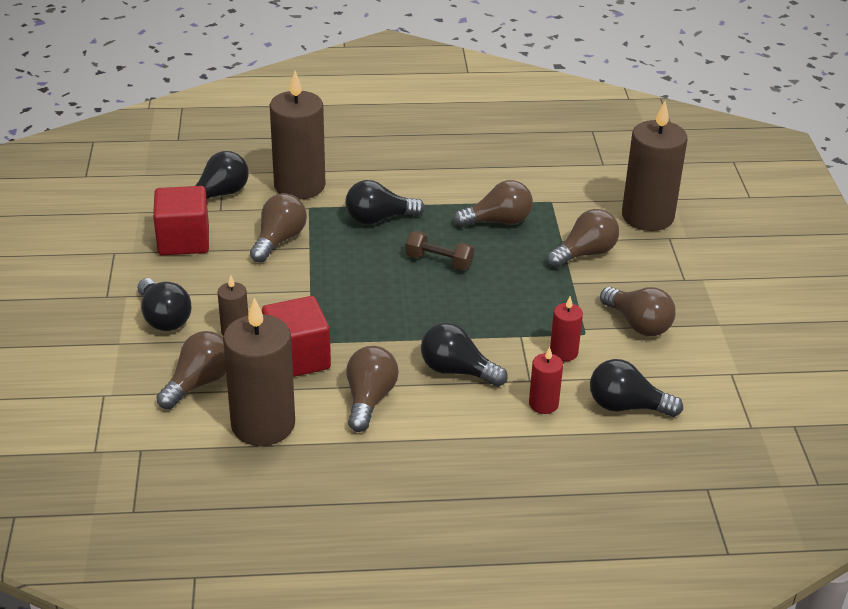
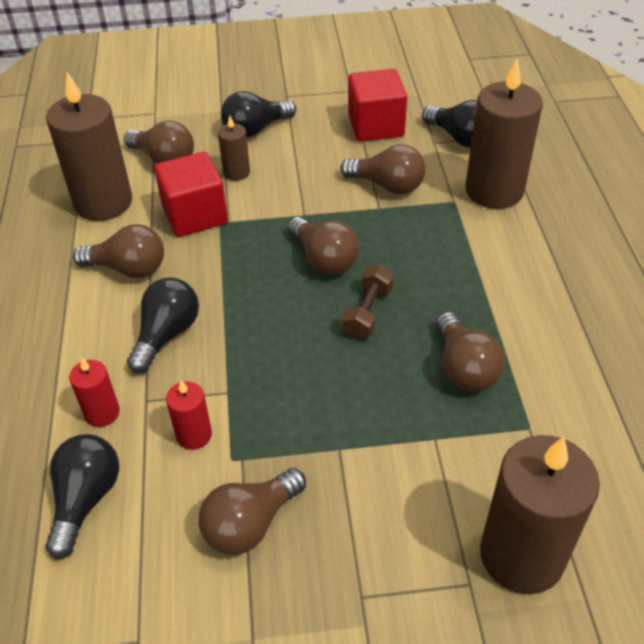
camera: 90 degrees right, 10 degrees up
(379, 219) = (444, 257): black light bulb -> none
(585, 253) = (407, 465): brown light bulb -> brown light bulb (324, 259)

